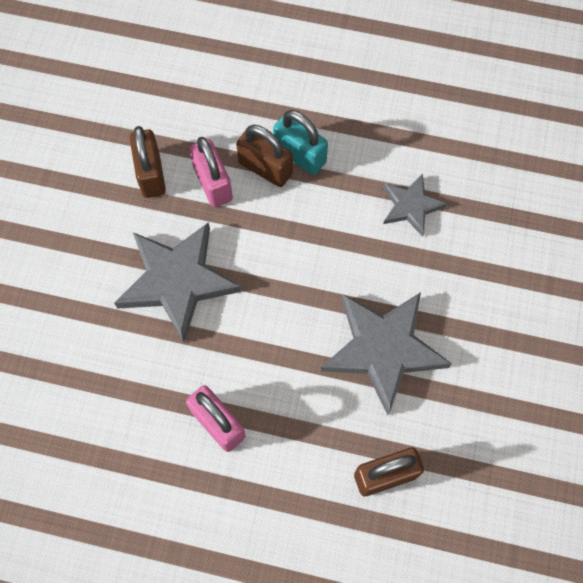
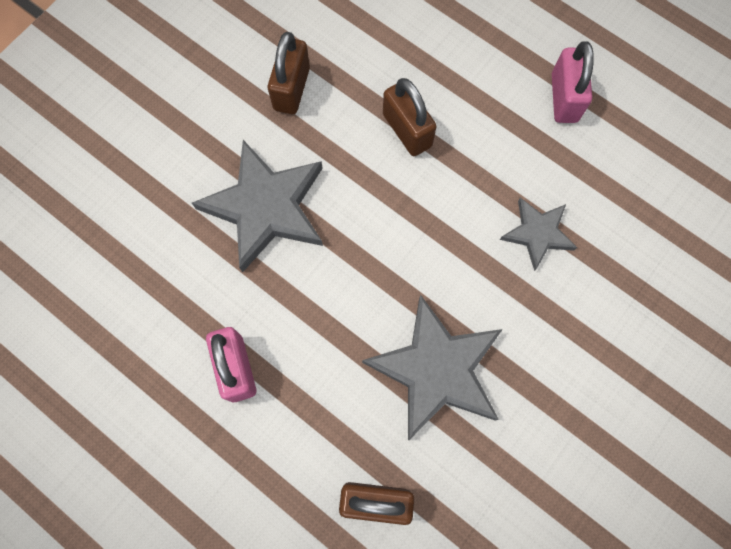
camera: 25 degrees right, 5 degrees up
(213, 183) = (347, 124): pink padlock -> pink padlock (564, 98)
(300, 155) = (448, 131): turquoise padlock -> none

